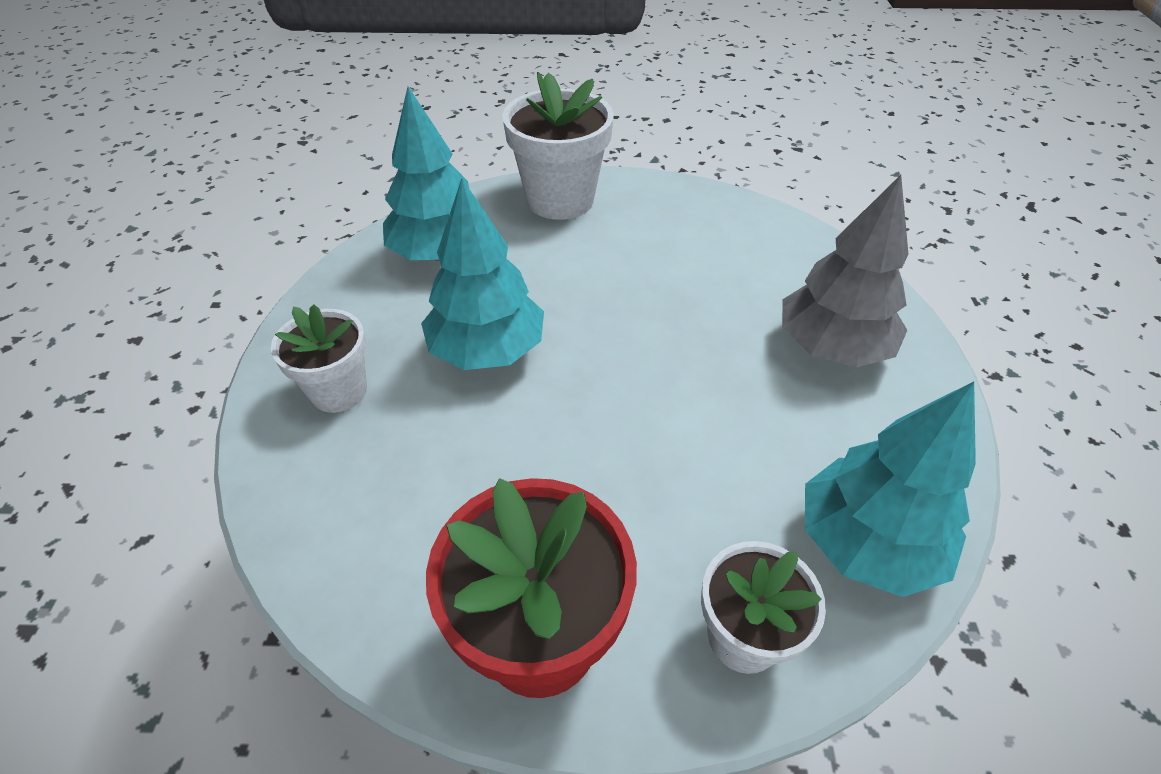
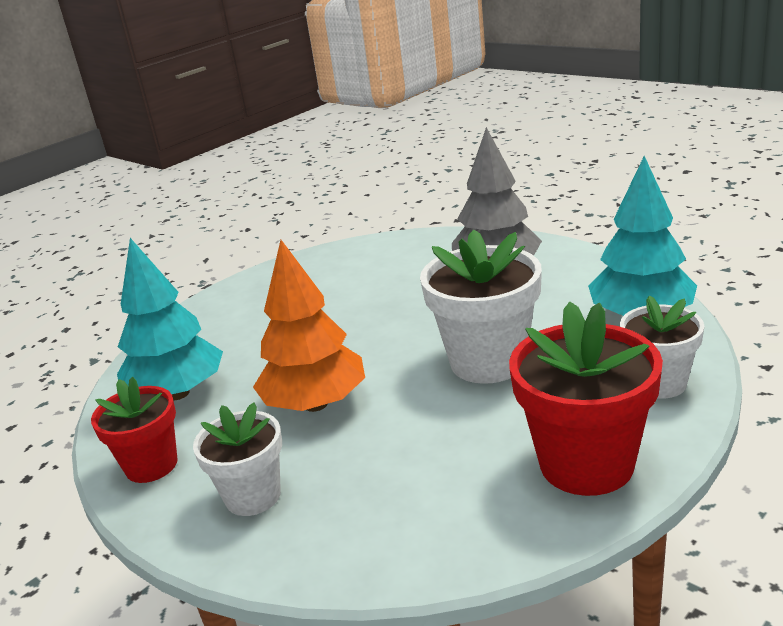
camera: 45 degrees left, 20 degrees down
(341, 302) = (151, 465): none -> red flower pot
(487, 350) = (315, 404): turquoise tree -> orange tree
(560, 200) = (213, 317): white flower pot -> white flower pot (488, 361)

